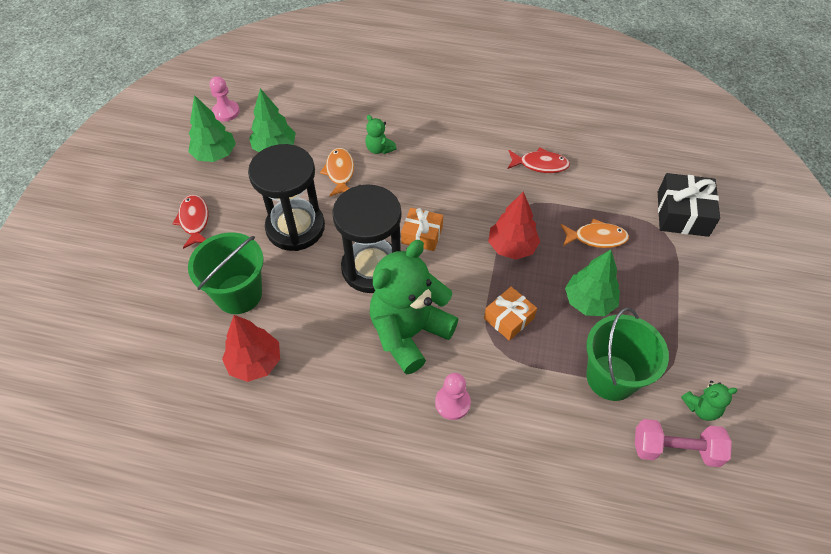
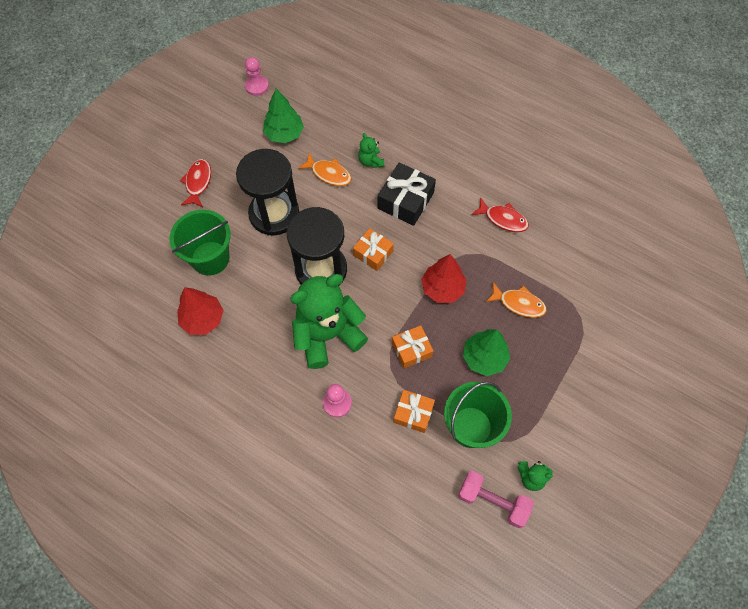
camera: 20 degrees right, 10 degrees up
(215, 155) = (234, 126): green tree -> none
(340, 172) = (329, 174): orange fish -> orange fish turned 105 degrees clockwise
(543, 385) = (413, 413): none -> orange gift
(682, 214) = (606, 306): black gift -> black gift (405, 200)

